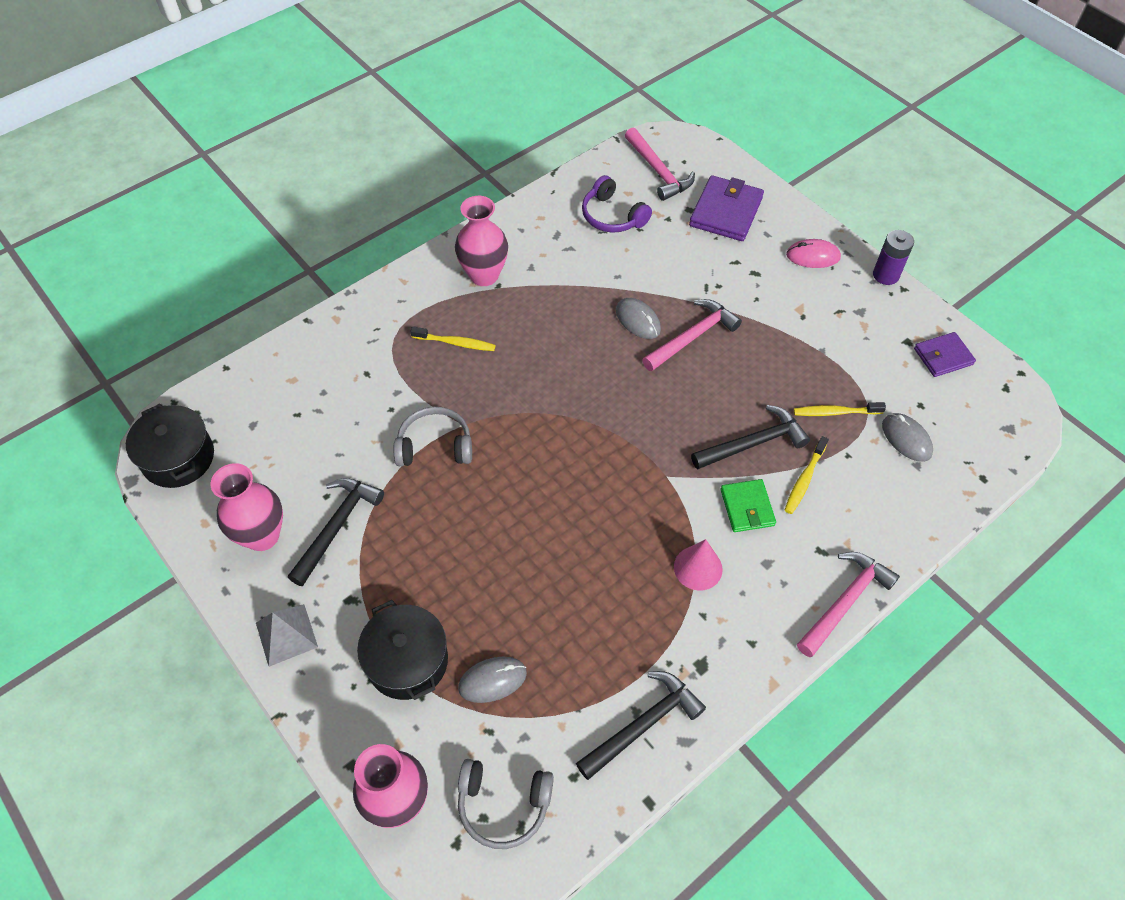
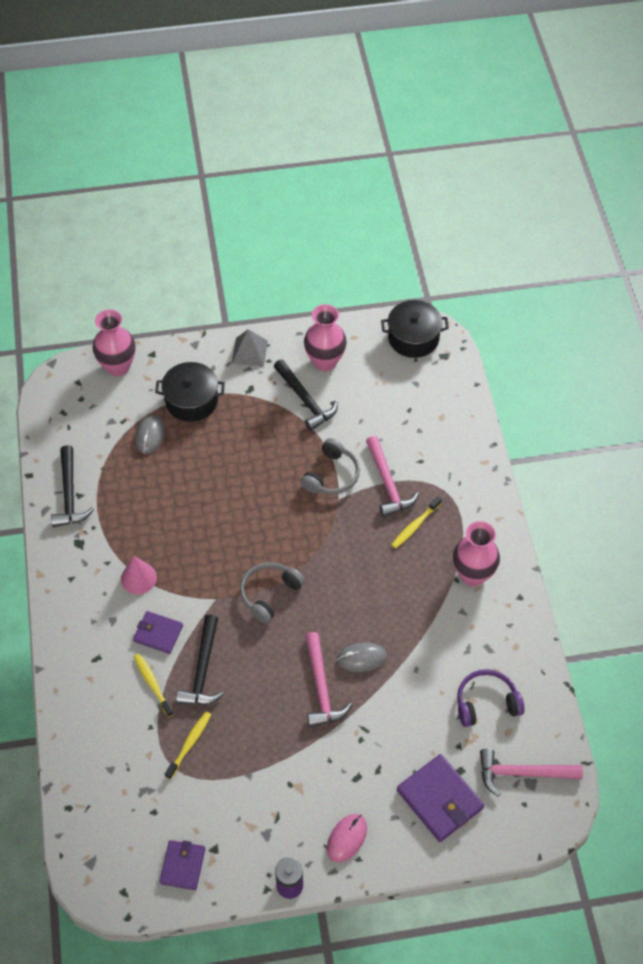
camera: 120 degrees right, 0 degrees up
(503, 805) = (80, 410): grey headphones -> grey headphones (269, 594)
(747, 507) = (158, 633): green wallet -> purple wallet
(845, 601) = (55, 648): pink hammer -> pink hammer (388, 483)
(906, 439) = (134, 778): grey mouse -> none

